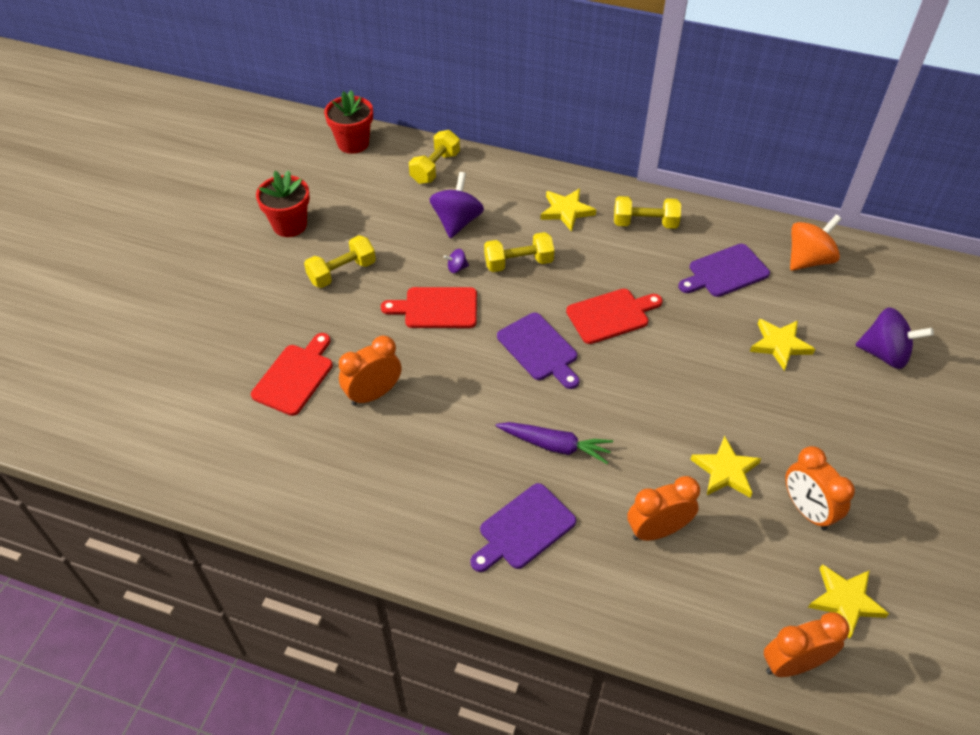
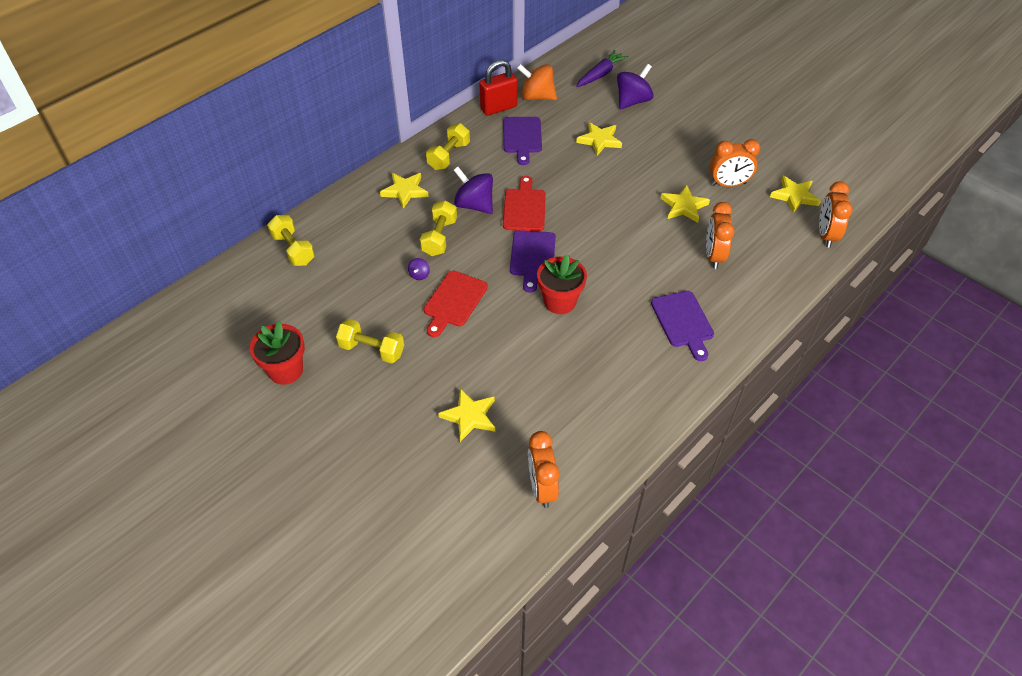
camera: 65 degrees left, 0 degrees up
(295, 376) = (469, 416): red cutting board -> yellow star
(342, 272) = (372, 350): yellow dumbbell -> yellow dumbbell turned 60 degrees counterclockwise
(353, 143) = (214, 293): red flower pot -> red flower pot (560, 302)
(373, 394) = (518, 369): orange clock -> orange clock (542, 487)
(457, 222) = (368, 257): purple spinning top -> purple spinning top (474, 205)
(539, 349) = (532, 257): purple cutting board -> purple cutting board turned 105 degrees clockwise
(555, 446) = (623, 280): purple carrot -> purple carrot (600, 74)
(758, 233) = (498, 108): none -> red padlock
(808, 259) = (537, 97): orange spinning top -> orange spinning top turned 60 degrees counterclockwise

